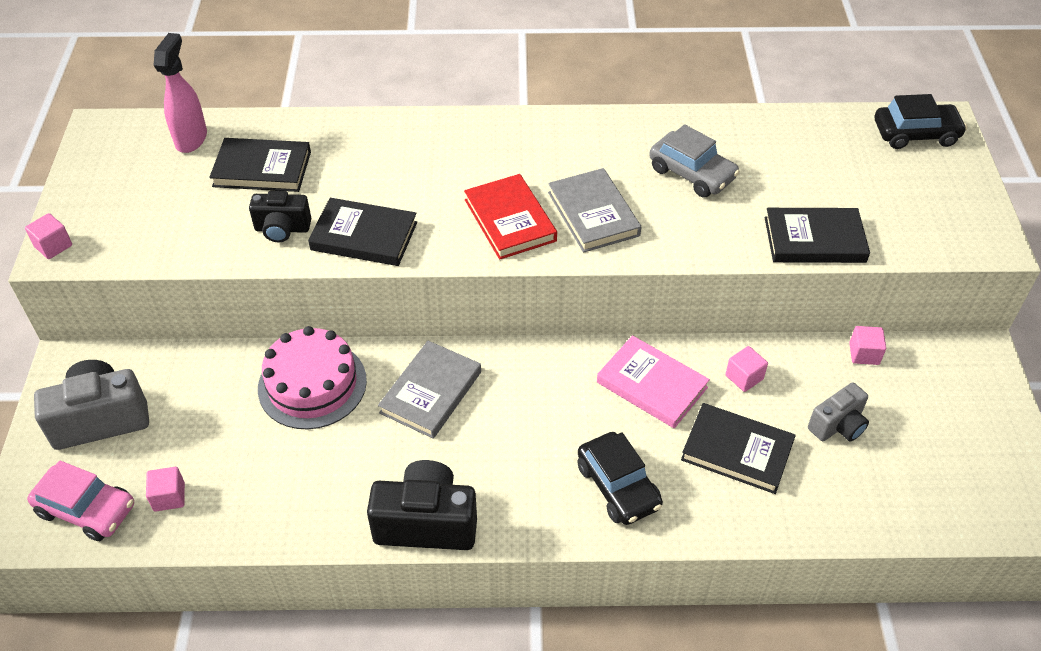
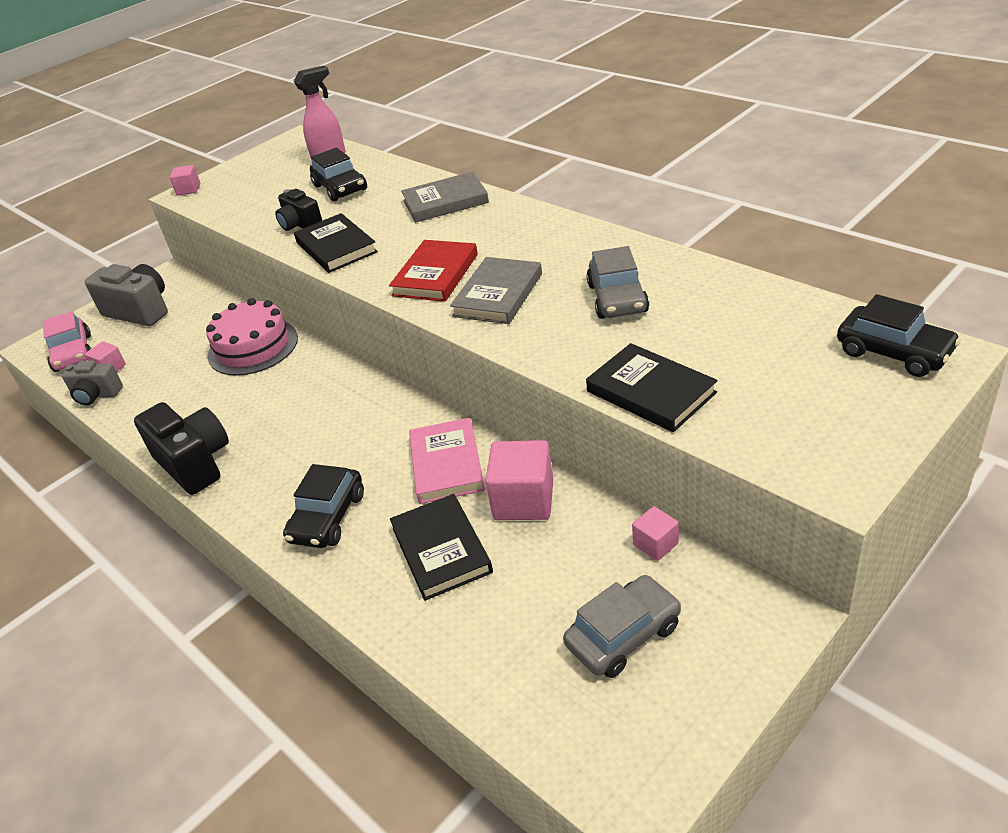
camera: 50 degrees right, 10 degrees down
(262, 169) = (340, 188): black book -> black car
(431, 392) = (305, 387): grey book -> grey book (445, 202)
(744, 377) = (523, 500): pink cube -> pink cube, size x1.85
(838, 426) = (549, 585): grey camera -> grey camera (96, 395)
(919, 426) = (623, 635): none -> grey car

